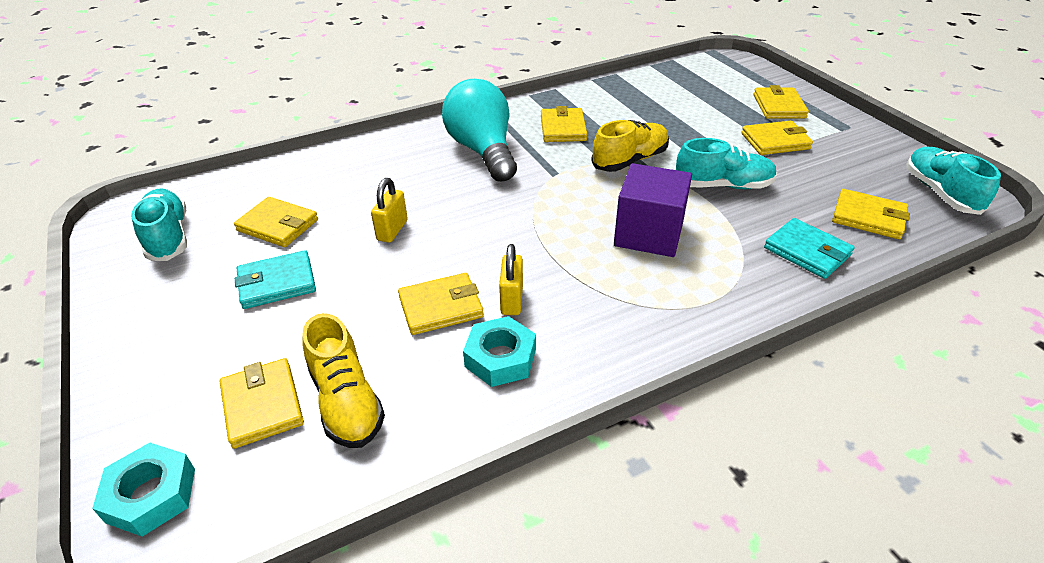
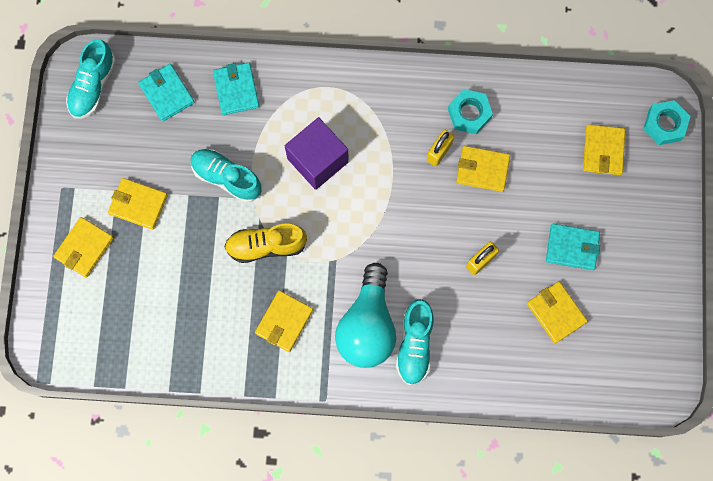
camera: 150 degrees left, 35 degrees up
(168, 237) = (633, 342): turquoise shoe -> turquoise shoe (414, 345)
(346, 401) = (560, 130): yellow shoe -> none
(868, 217) = (167, 93): yellow wallet -> turquoise wallet

